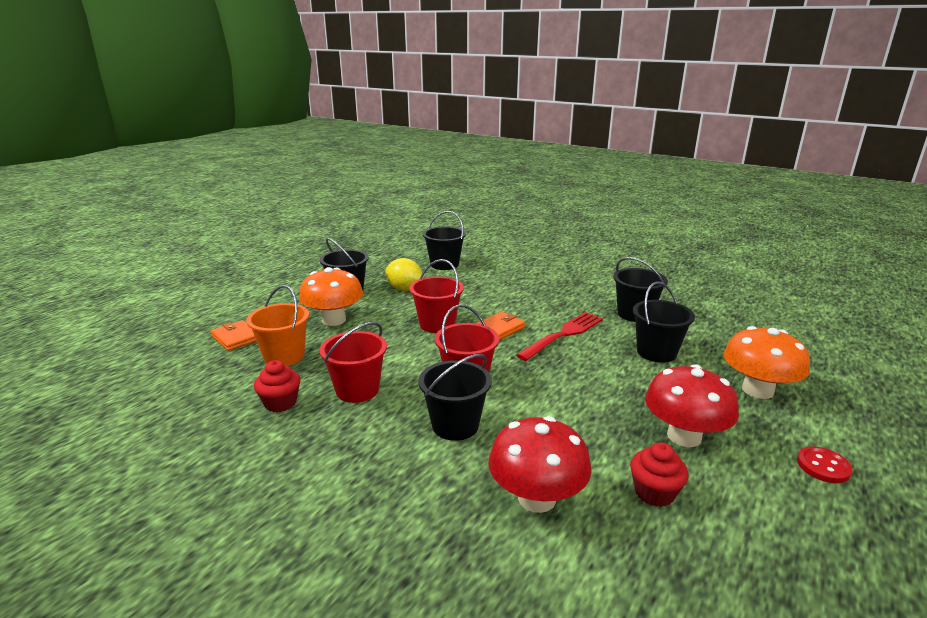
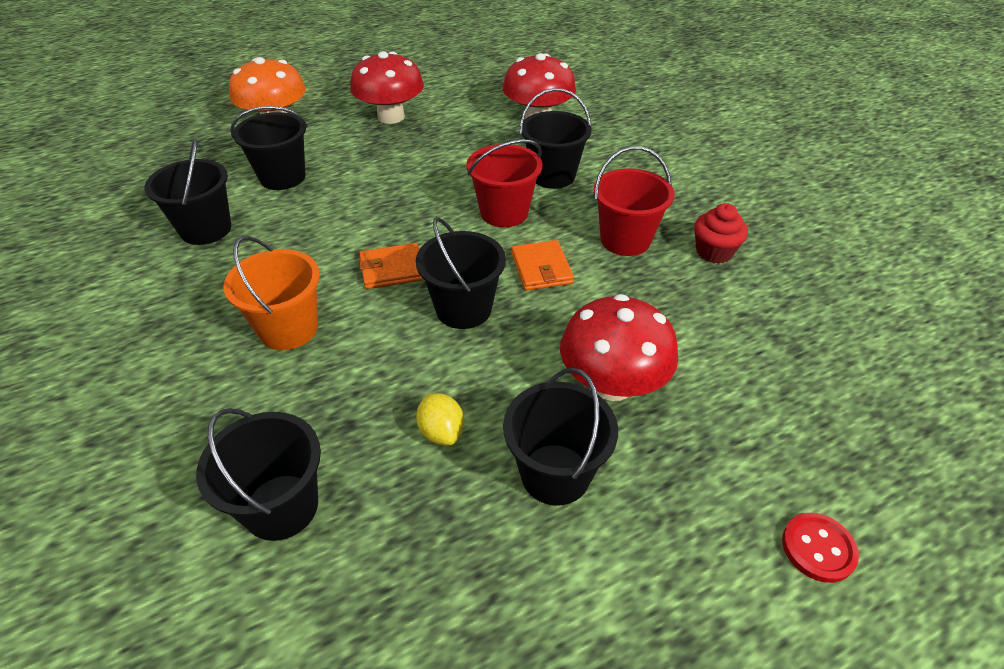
camera: 150 degrees left, 20 degrees up
(236, 338) = (783, 399): orange wallet -> orange wallet (541, 268)
(284, 356) = (705, 324): orange bucket -> orange bucket (288, 329)
(334, 320) = (612, 384): orange mushroom -> red mushroom
(405, 289) = (441, 432): yellow lemon -> yellow lemon, size x0.66
(437, 324) = (463, 309): red bucket -> black bucket
(563, 335) = (335, 231): red fork -> none
(654, 493) = (462, 100): red cupcake -> none
(823, 466) = (340, 81): red button -> red button (818, 548)

